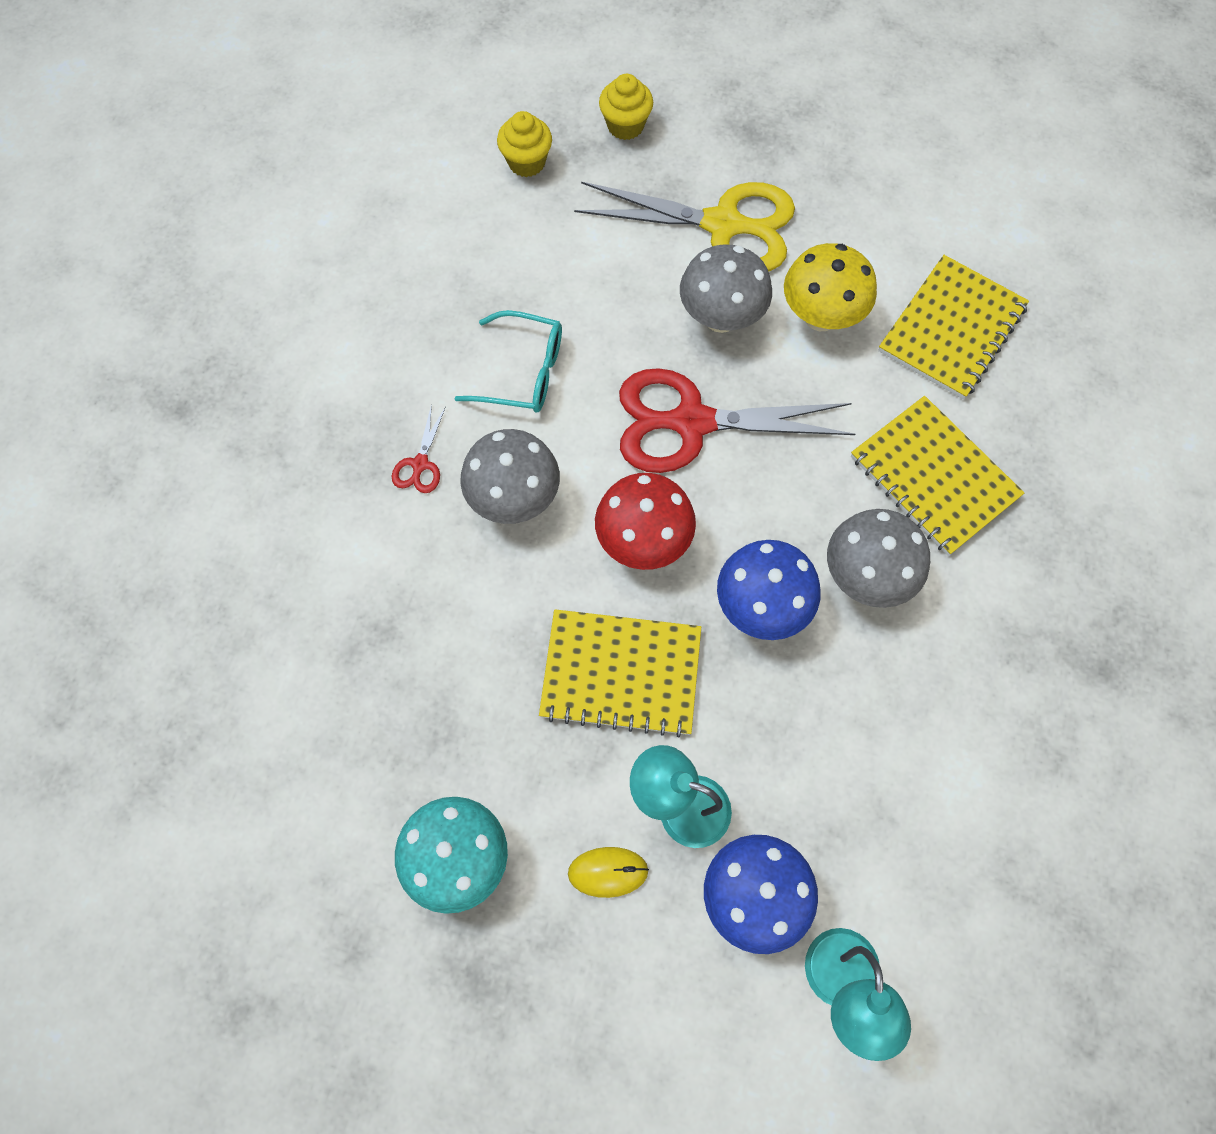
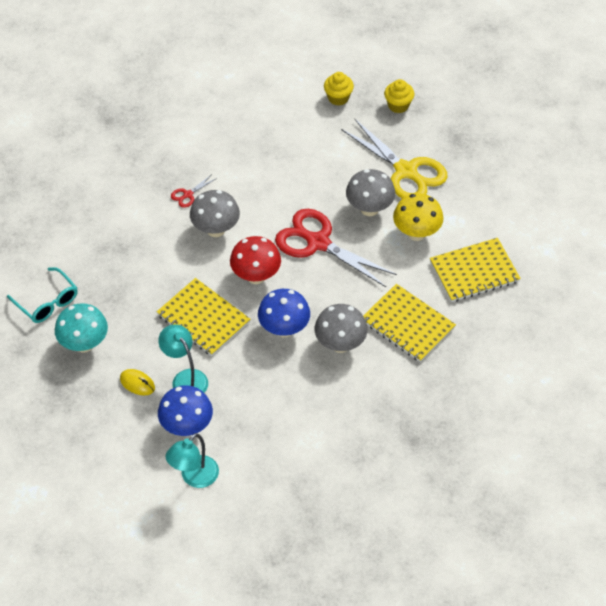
camera: 35 degrees right, 15 degrees down
(523, 372) = (261, 183): turquoise glasses -> turquoise glasses (47, 302)
(933, 477) = (407, 324): yellow notebook -> yellow notebook turned 45 degrees counterclockwise

